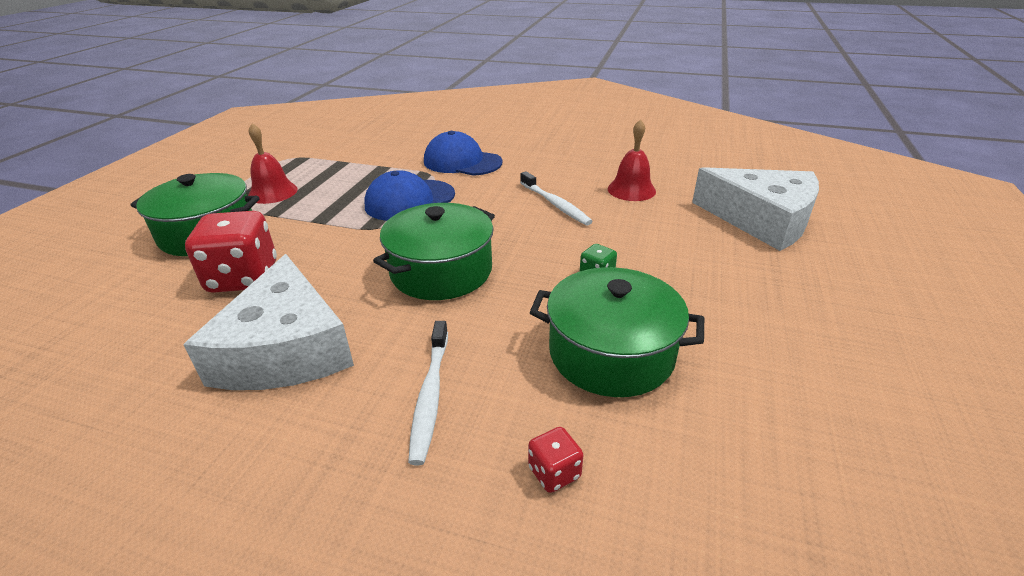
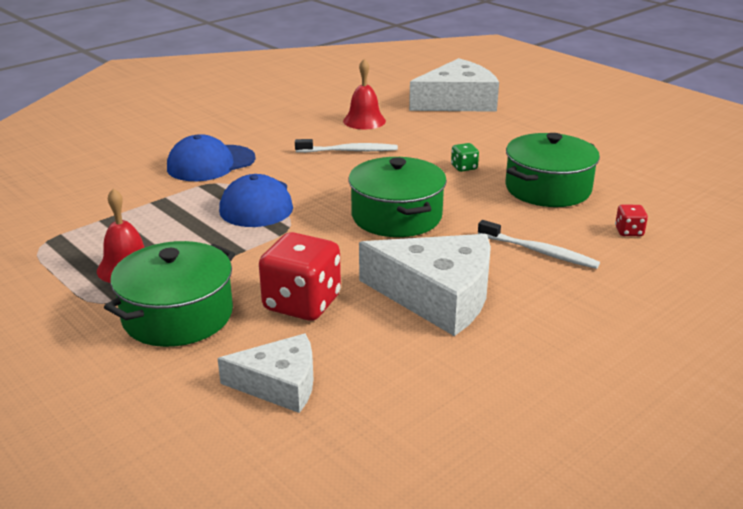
camera: 60 degrees left, 5 degrees down
(106, 311) = (279, 384): none -> white cheese

